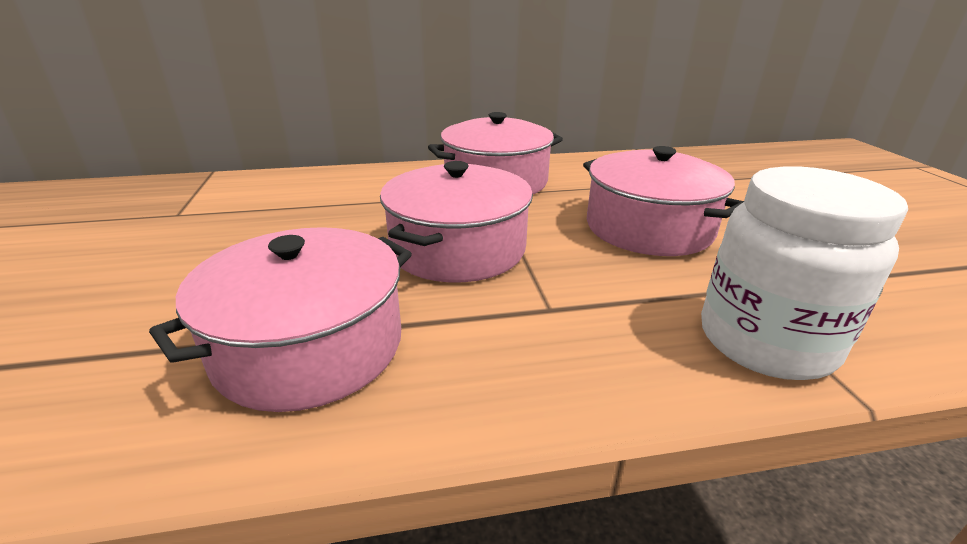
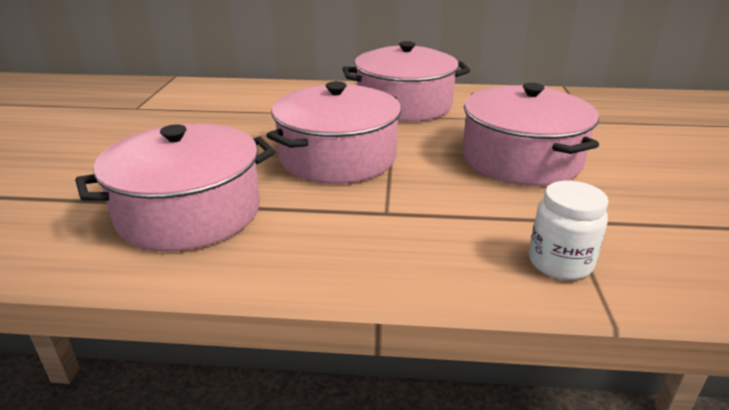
camera: 15 degrees right, 0 degrees up
(766, 341) = (560, 263): white jar -> white jar, size x0.54

